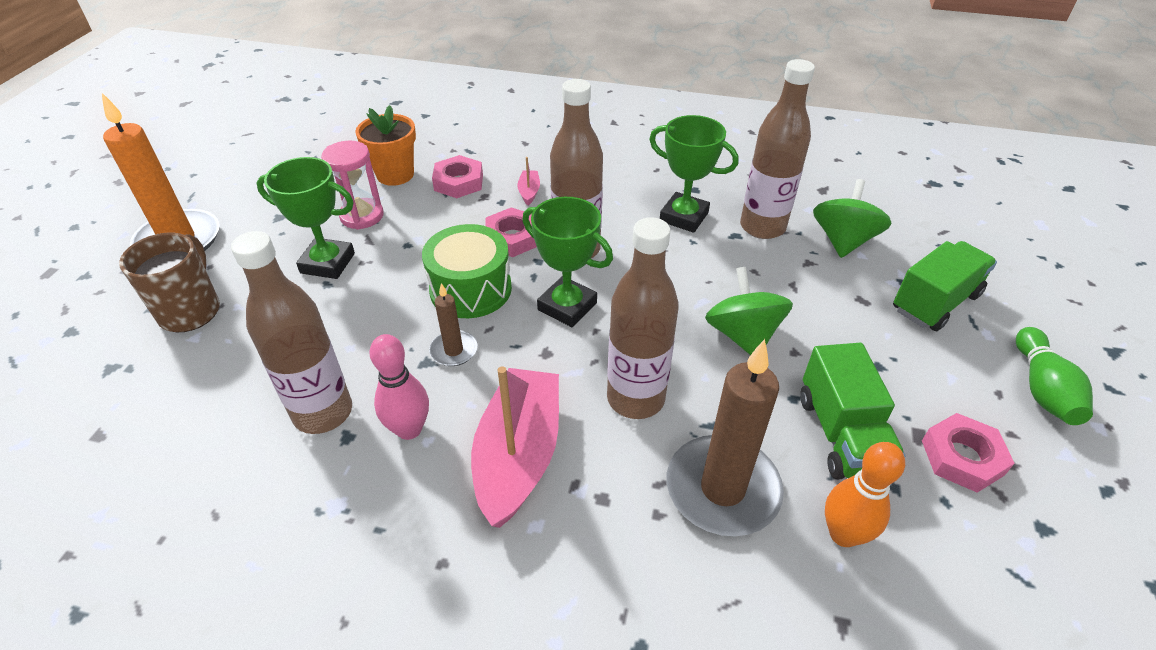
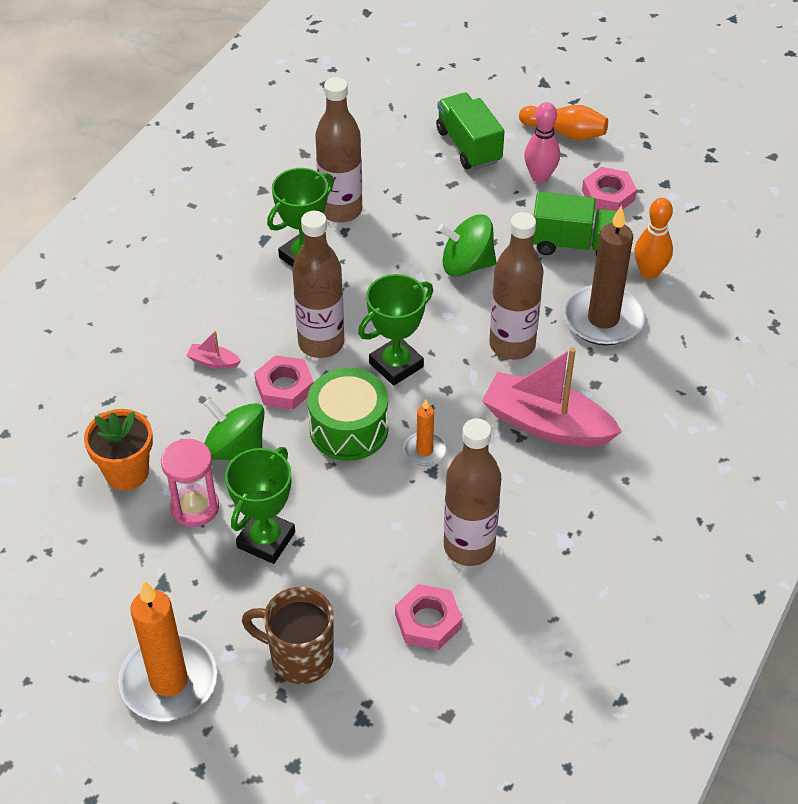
camera: 75 degrees left, 5 degrees up
(409, 429) = (503, 489): pink bowling pin -> pink bowling pin (540, 177)
(454, 350) = (424, 450): brown candle -> orange candle
(458, 182) = (168, 417): pink nut -> pink nut (428, 621)
(843, 241) = (379, 168): green spinning top -> green spinning top (236, 450)
(1042, 389) = (565, 132): green bowling pin -> orange bowling pin

